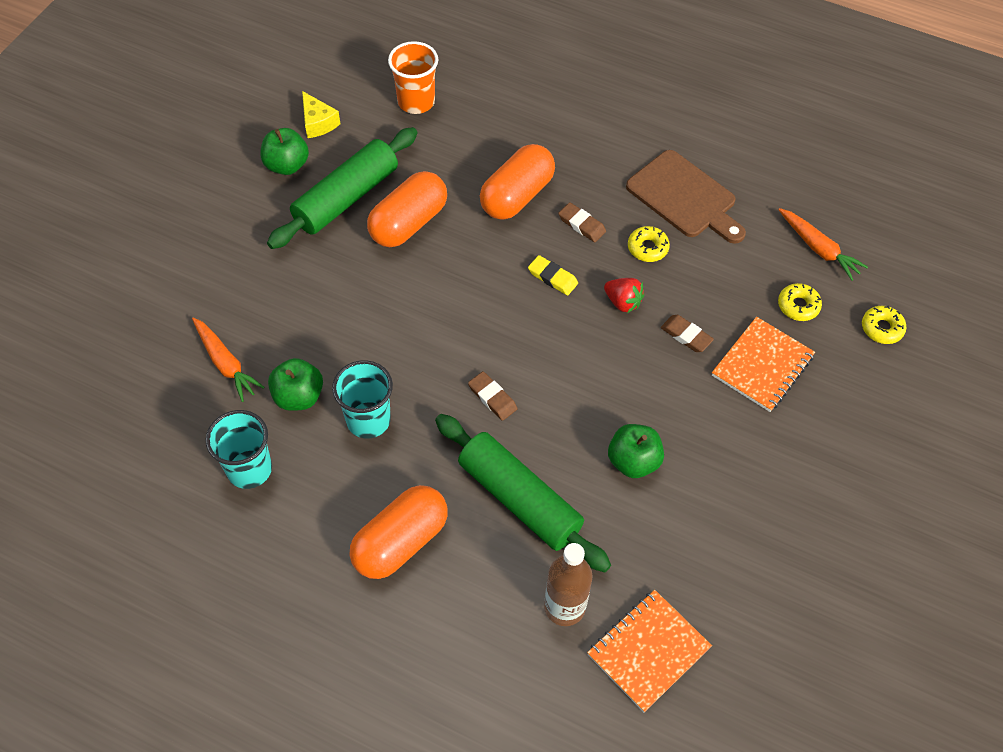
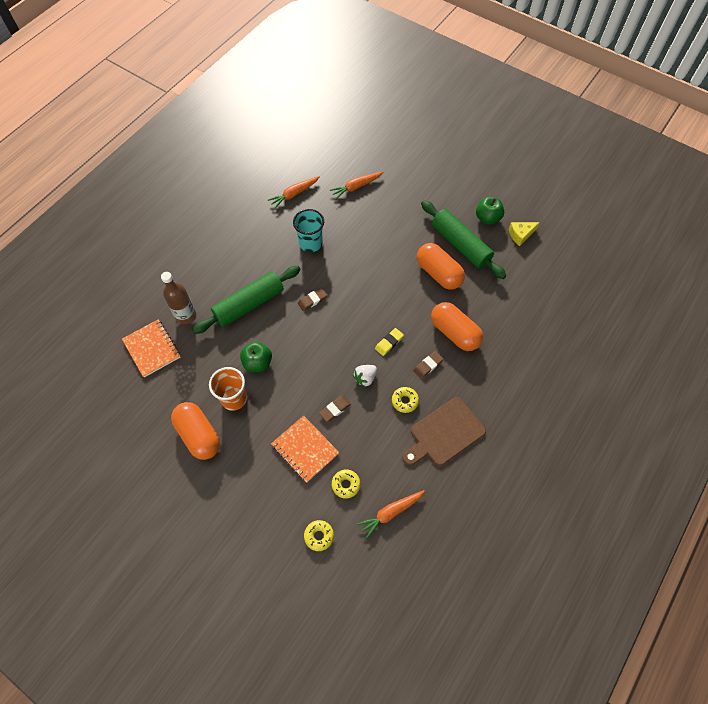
camera: 100 degrees right, 5 degrees up
(249, 469) = (294, 194): turquoise cup -> orange carrot
(298, 396) = (331, 215): green apple -> none
(400, 542) = (240, 251): orange capsule -> orange capsule (199, 435)
(416, 102) = (537, 287): orange cup -> orange cup (234, 398)
(623, 302) = (365, 378): red strawberry -> white strawberry

